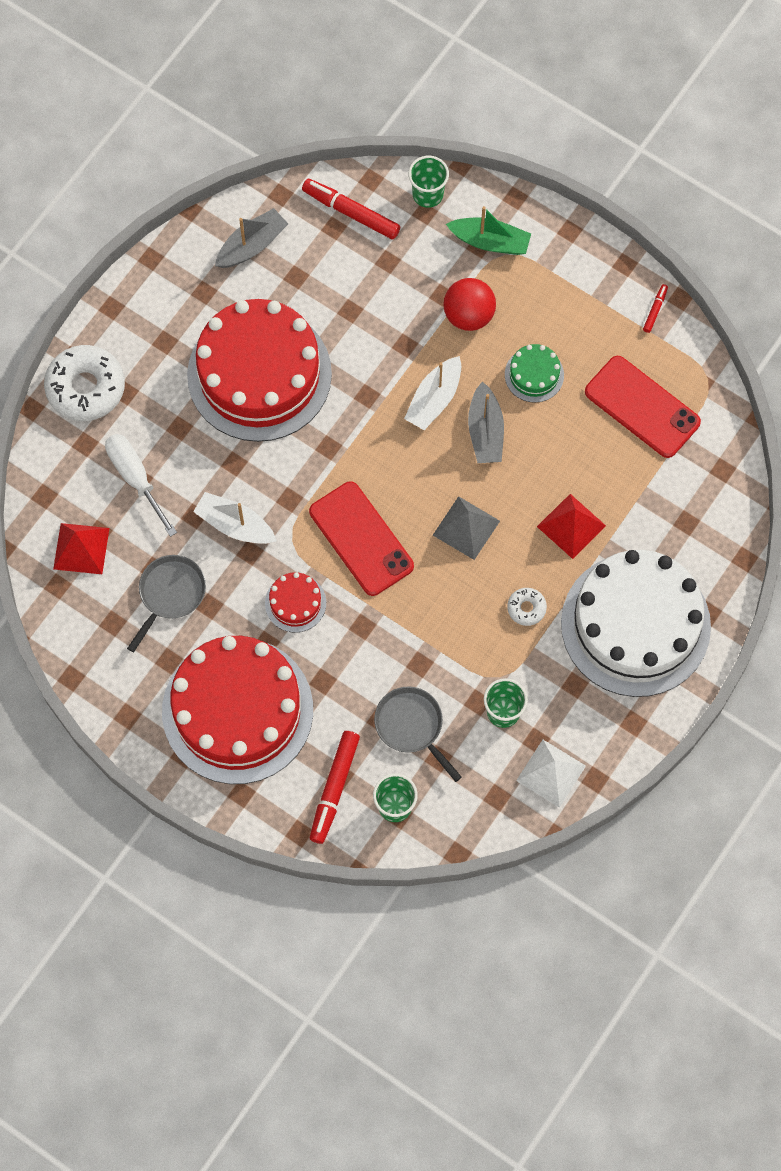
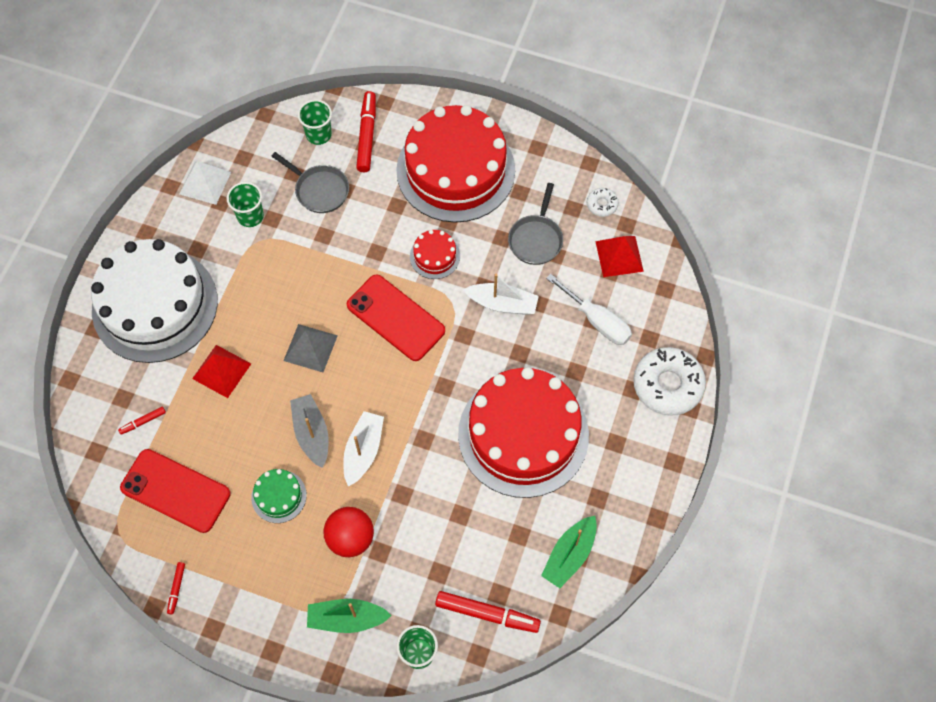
camera: 165 degrees right, 5 degrees down
(252, 245) = (569, 555): grey boat -> green boat
(526, 608) = (247, 296): white donut -> white donut (602, 204)
(667, 490) = (143, 422): none -> red marker

